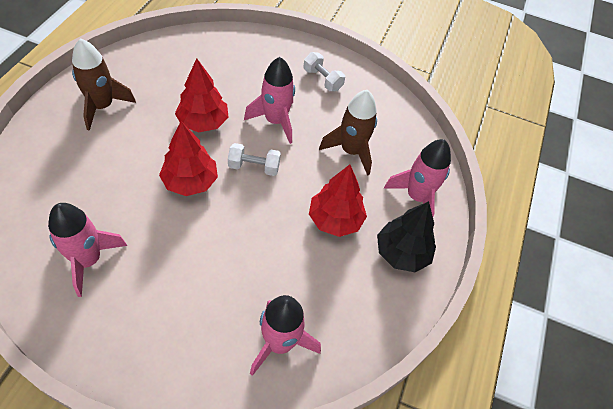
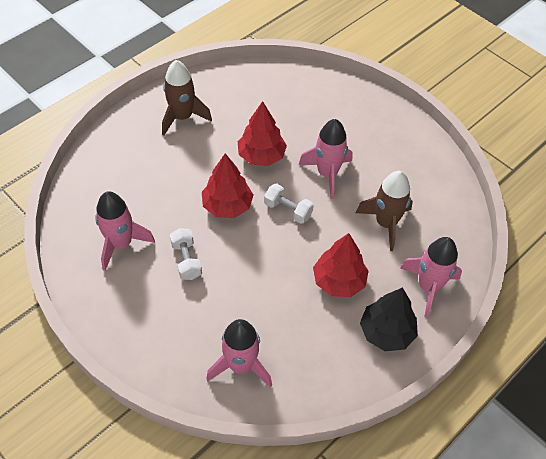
camera: 30 degrees right, 0 degrees up
(322, 80) = (392, 146): white dumbbell -> white dumbbell (186, 260)

